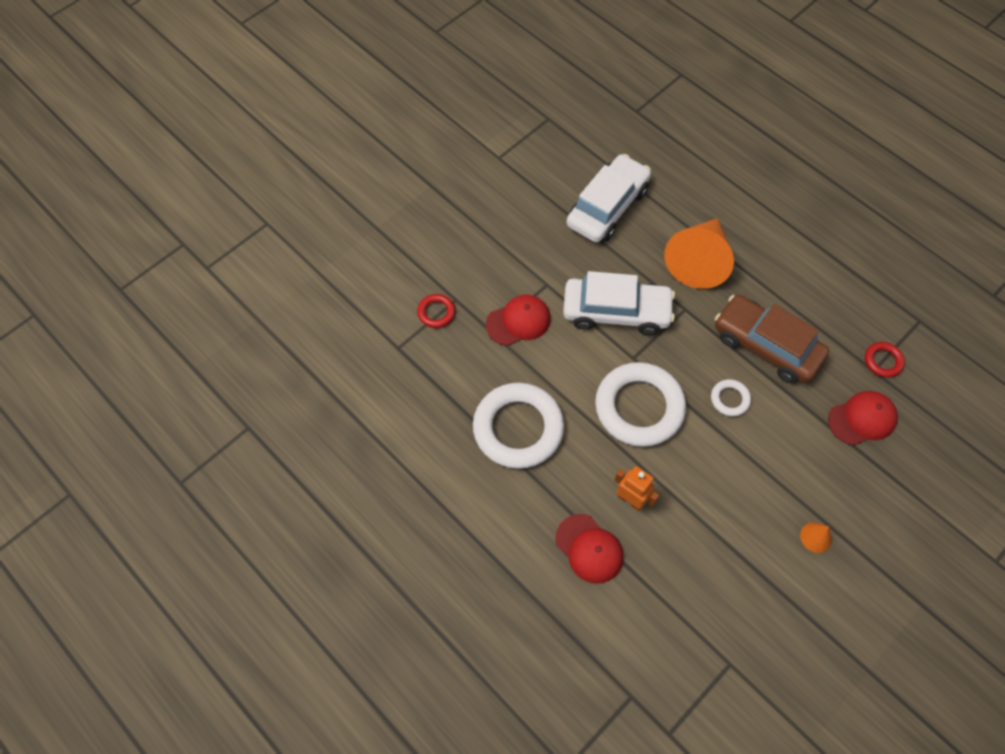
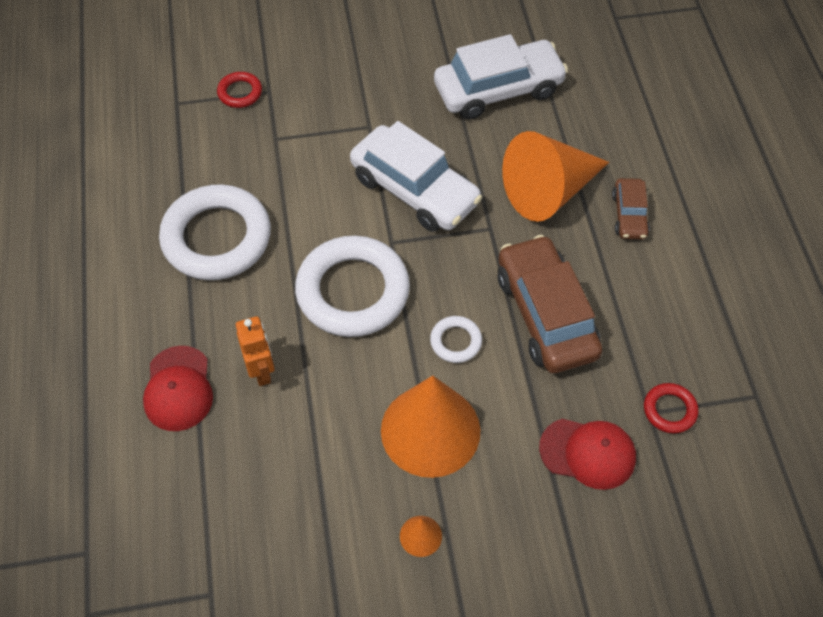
camera: 35 degrees right, 5 degrees down
(518, 321) = (309, 143): red cap -> none
(758, 247) = (629, 215): none -> brown car
(764, 467) = (430, 430): none -> orange cone

